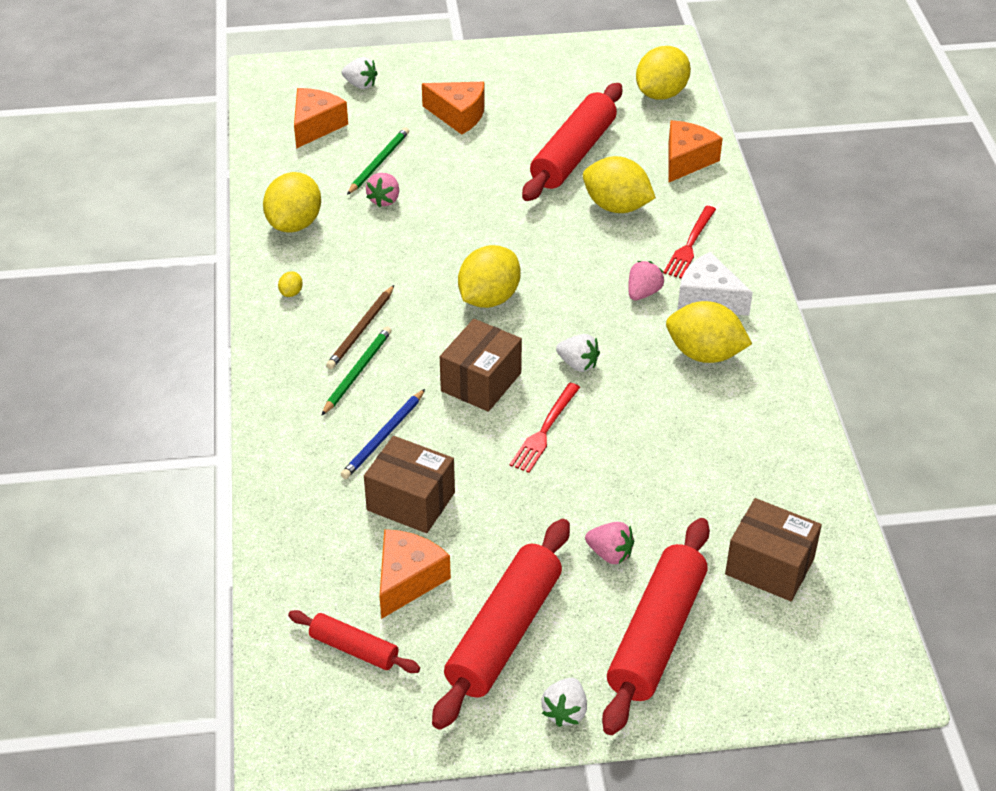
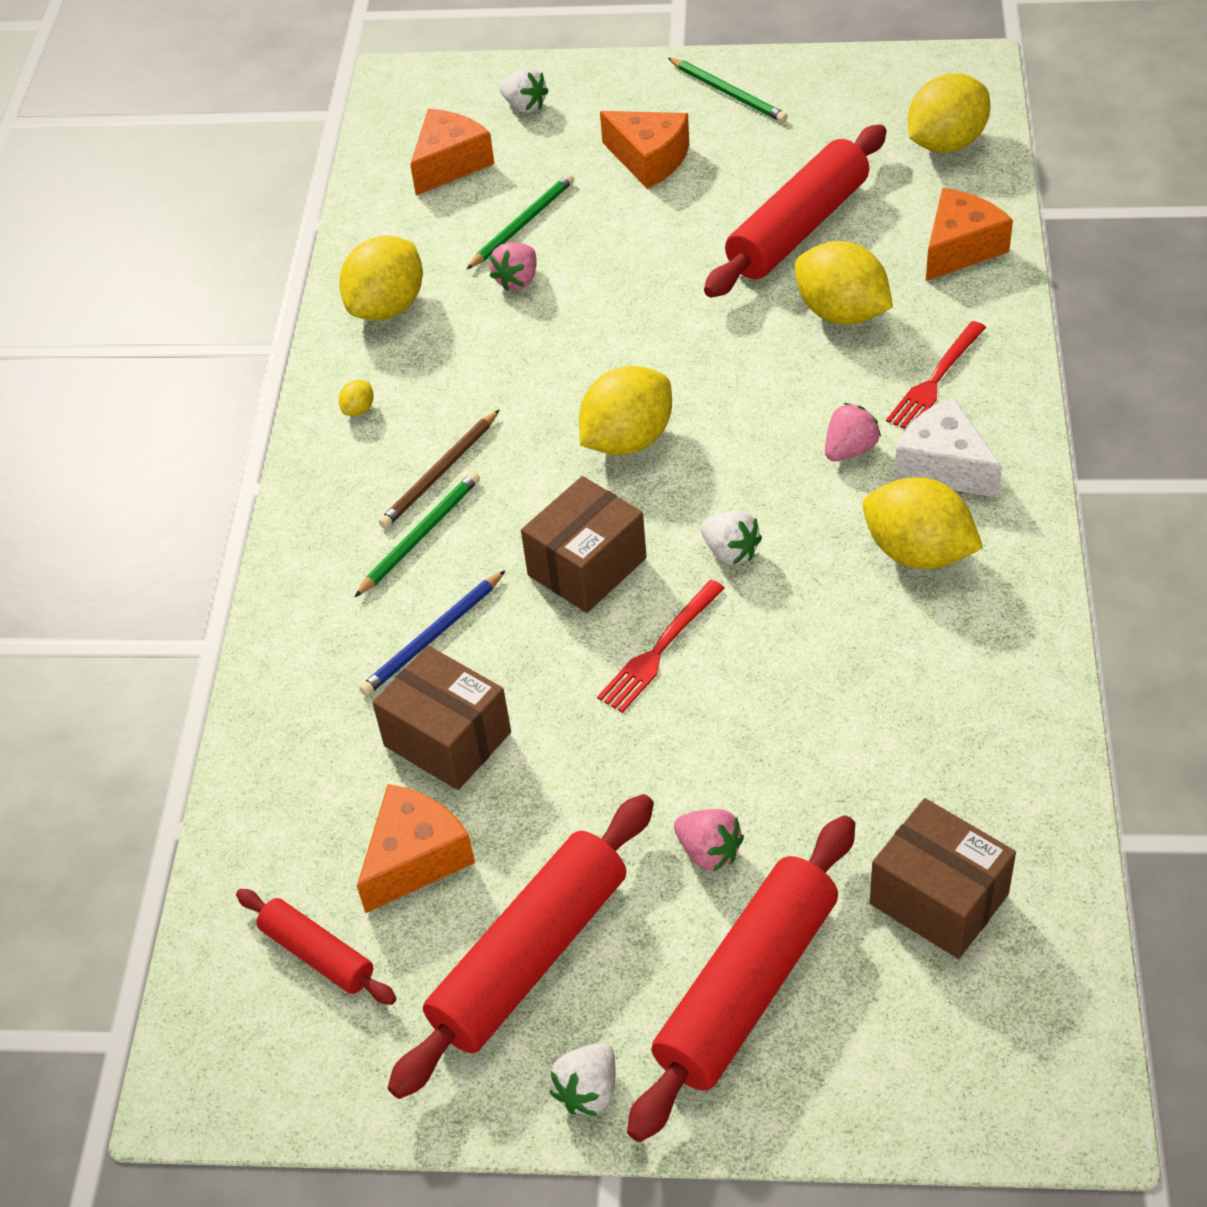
camera: 15 degrees right, 5 degrees up
(503, 69) = (728, 93): none -> green pencil

